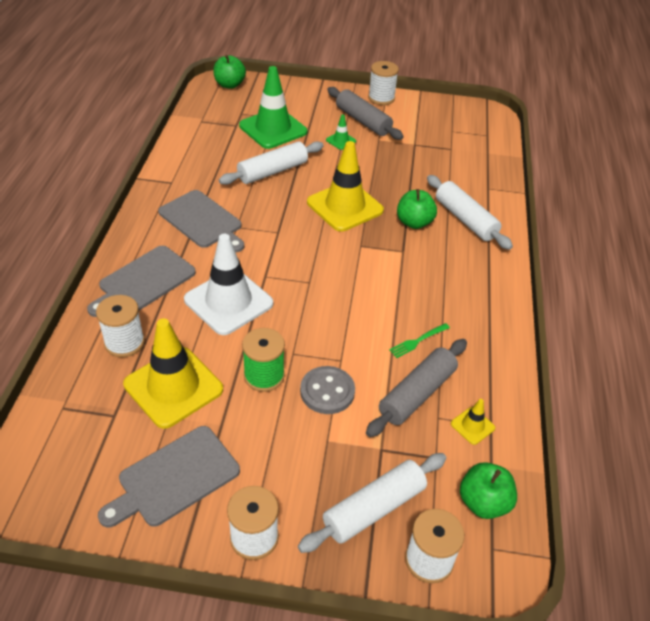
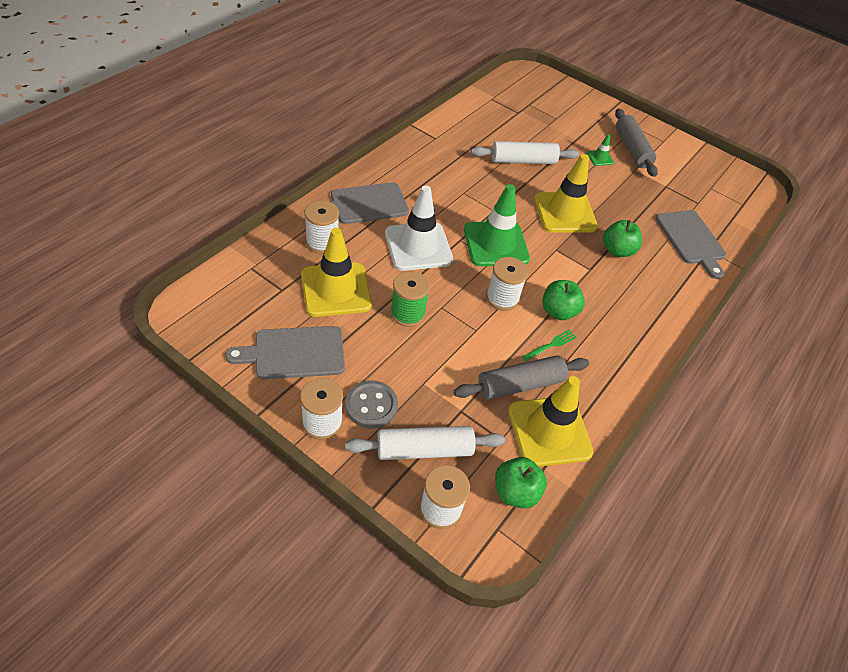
camera: 25 degrees right, 5 degrees up
(202, 221) = (439, 177): grey cutting board -> grey cutting board (691, 240)
(229, 85) = (535, 77): green apple -> green apple (558, 311)
(273, 129) = (547, 127): green traffic cone -> green traffic cone (496, 244)
(327, 391) = (448, 348): grey button -> grey button (371, 405)
(381, 98) = (663, 136): white spool -> white spool (502, 298)
(418, 341) = (550, 345): green fork -> green fork turned 150 degrees clockwise
(465, 219) = (666, 267): white rolling pin -> none
(472, 426) = (549, 431): yellow traffic cone -> yellow traffic cone, size x2.30

